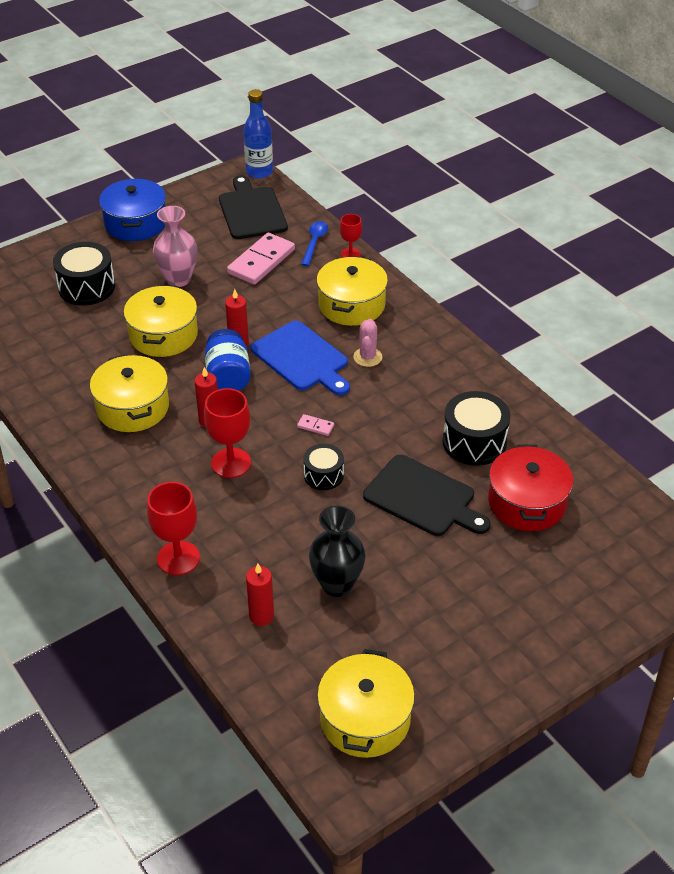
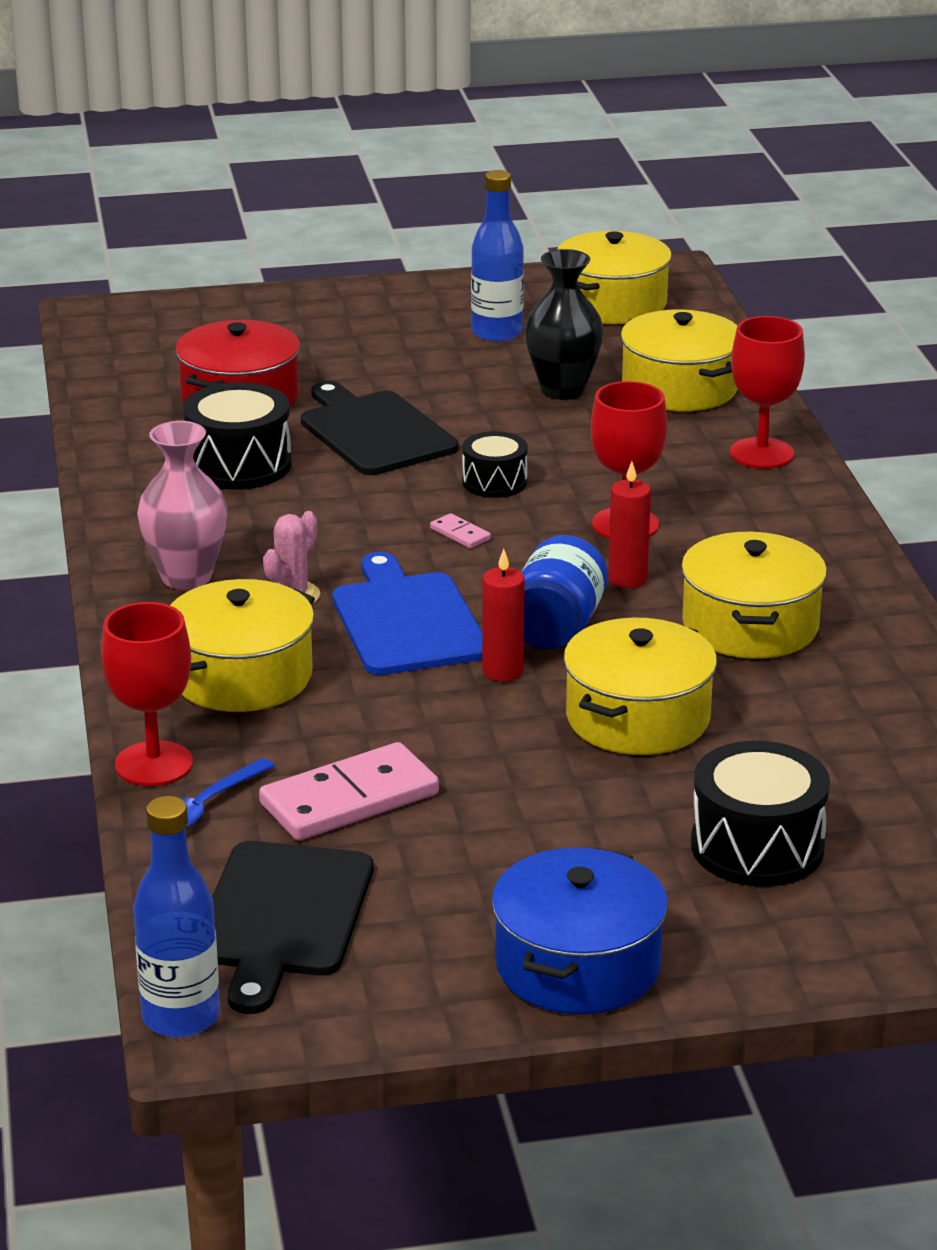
camera: 155 degrees left, 15 degrees down
(178, 279) = (549, 811): pink vase -> pink vase (186, 577)
(261, 616) = (679, 387): red candle -> yellow pot
(350, 254) = (154, 764): red goblet -> red goblet, size x1.69
(423, 641) = (497, 333): none -> blue bottle

